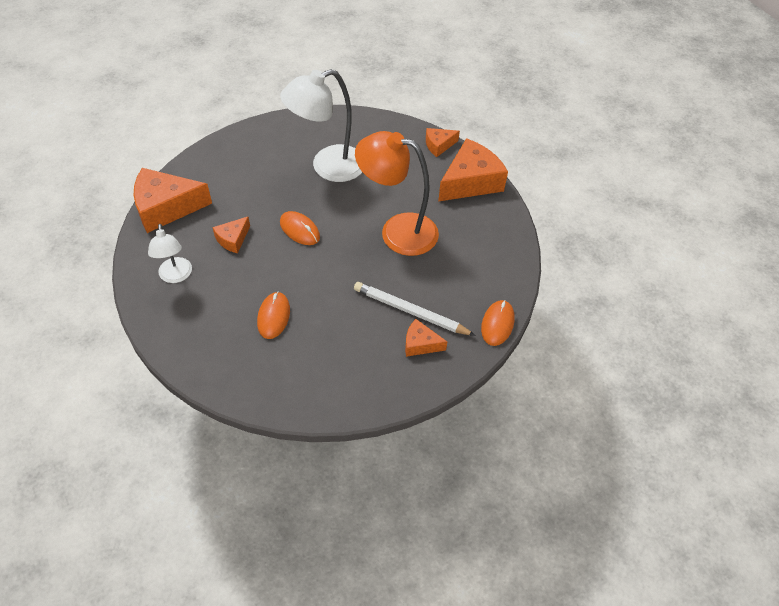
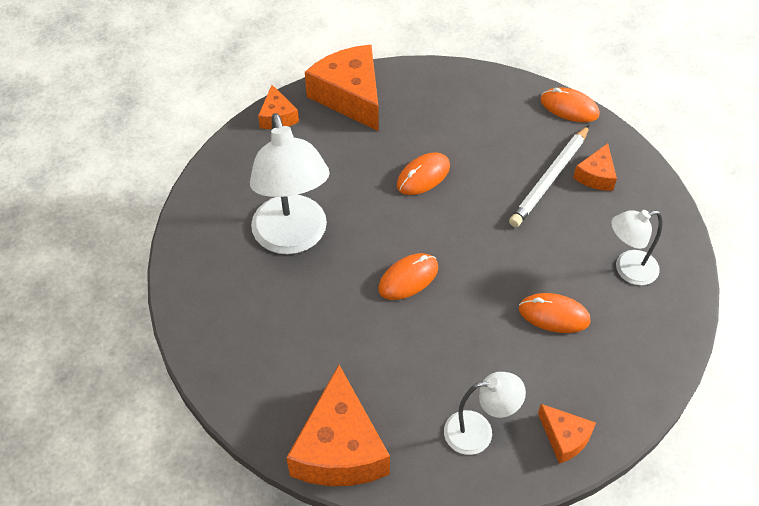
camera: 80 degrees left, 0 degrees up
(233, 239) = (416, 358): orange cheese -> orange cheese (564, 438)
(321, 366) = (628, 270): none -> white lamp
(397, 231) = (423, 176): orange lamp -> orange mouse

